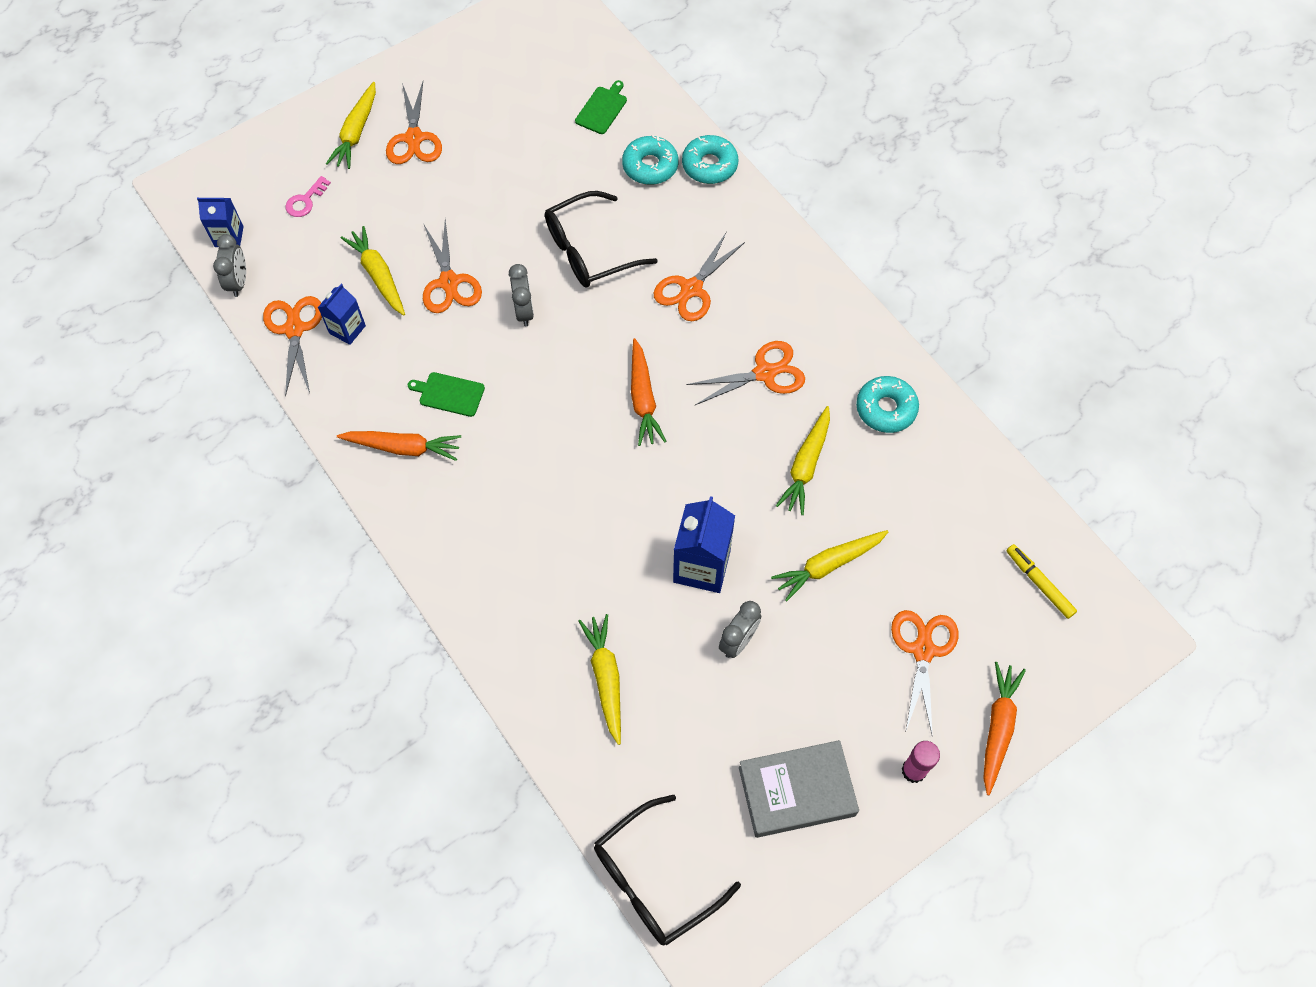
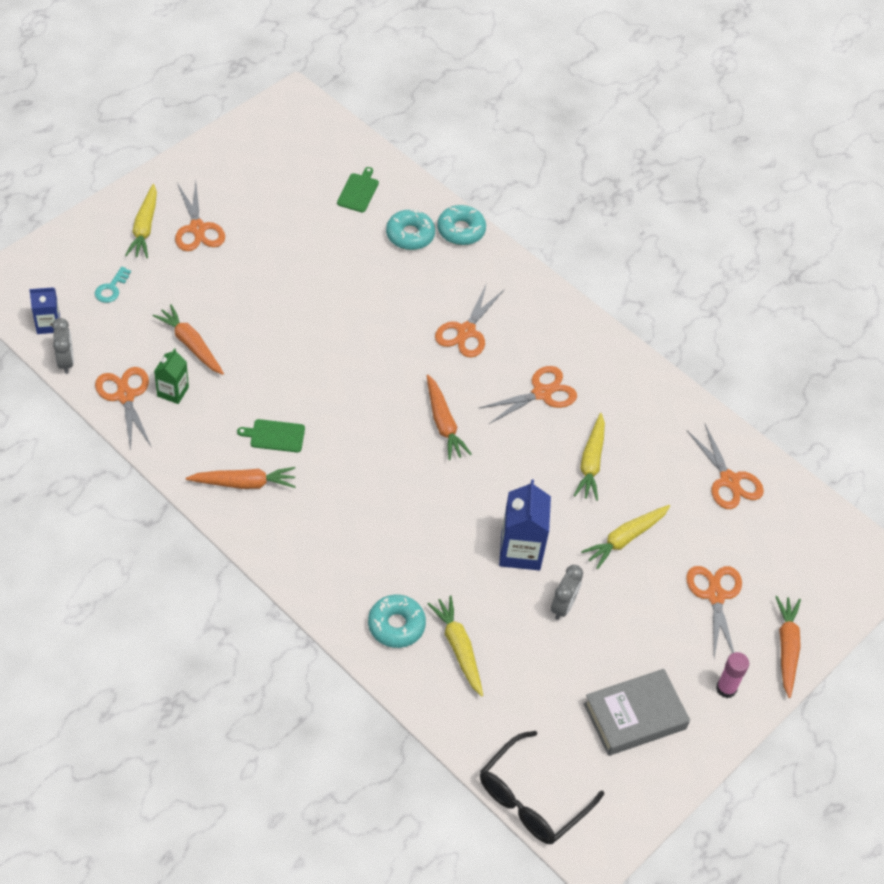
camera: 15 degrees left, 10 degrees down
(305, 201) = (111, 288): pink key -> turquoise key
(347, 329) = (173, 391): blue carton -> green carton
(378, 275) = (191, 345): yellow carrot -> orange carrot
(449, 282) = (255, 345): orange scissors -> orange scissors (729, 480)
(524, 311) = (326, 362): grey clock -> none
(589, 251) = (372, 308): black glasses -> none
(886, 409) = (648, 411): turquoise donut -> turquoise donut (396, 625)
(1039, 583) = (798, 534): yellow marker -> none

